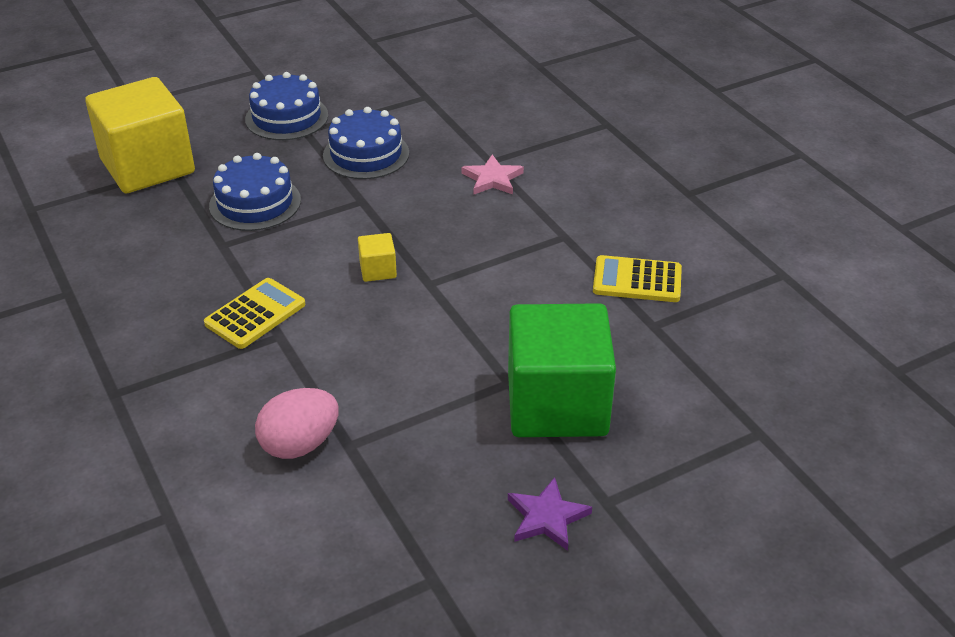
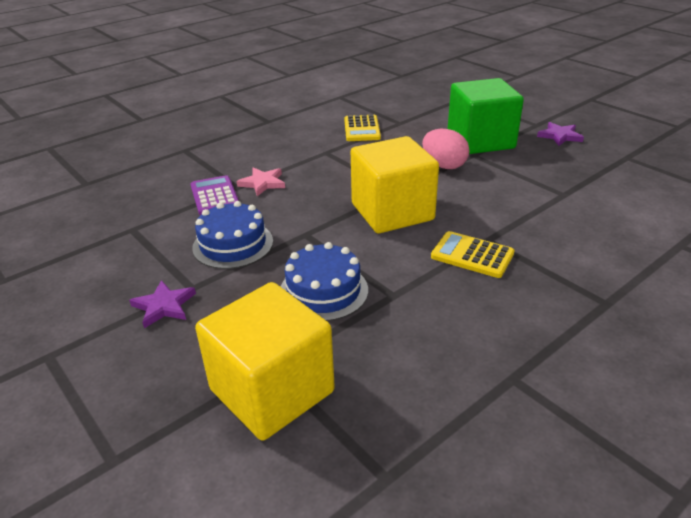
camera: 100 degrees left, 5 degrees down
(286, 117) = (164, 306): blue cake -> purple star
(300, 444) = (579, 210): pink egg -> pink egg (444, 165)
(378, 270) = (392, 212): yellow cube -> yellow cube, size x2.50
(474, 145) = (215, 196): none -> purple calculator

